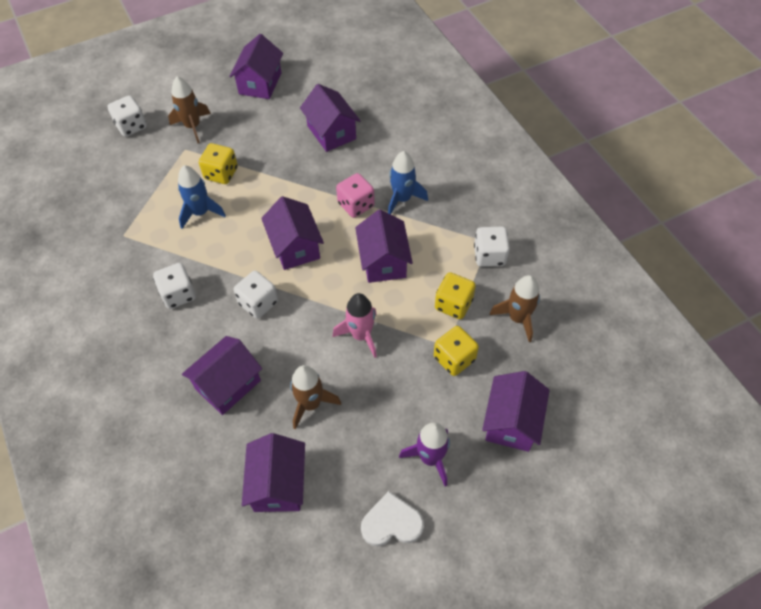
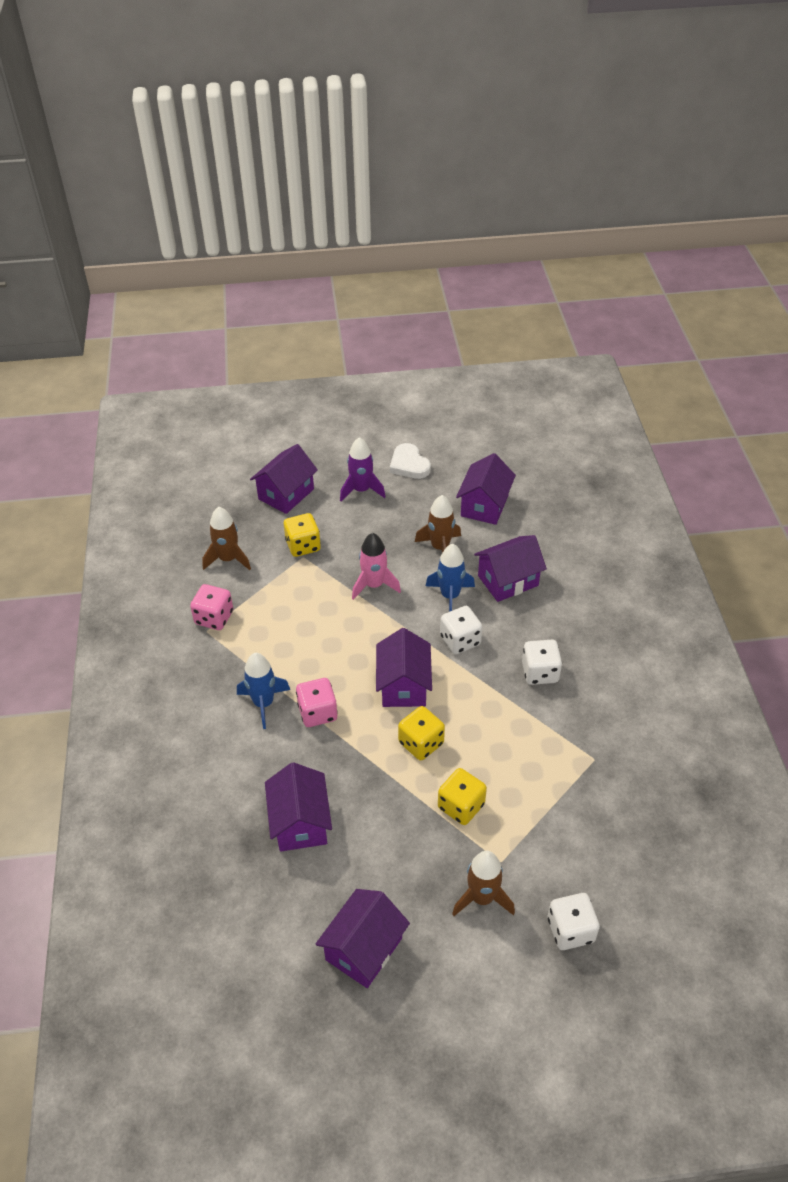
camera: 160 degrees left, 10 degrees down
(201, 212) = (498, 759): blue rocket -> blue rocket (450, 596)
(383, 261) = (319, 643): purple house -> none
(391, 523) = (409, 464): white heart -> white heart turned 45 degrees clockwise
(453, 304) = (276, 586): yellow dice -> yellow dice (421, 743)
(489, 255) = (214, 618): white dice -> pink dice

